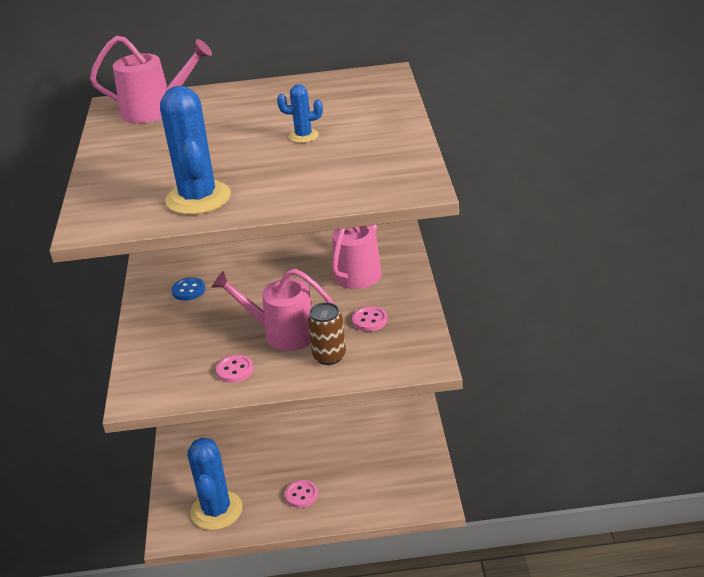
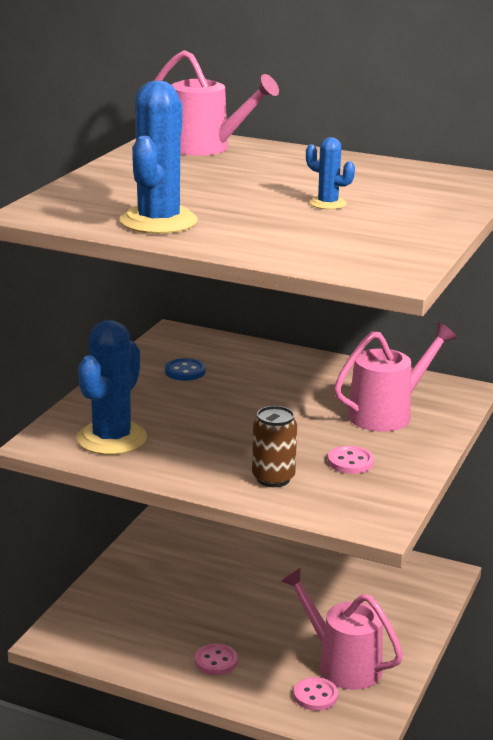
camera: 25 degrees right, 10 degrees down
(216, 510) = (115, 637): blue cactus -> blue cactus (112, 438)
(235, 370) = (163, 455): pink button -> pink button (315, 696)
(282, 333) = (243, 440): pink watering can -> pink watering can (341, 664)

